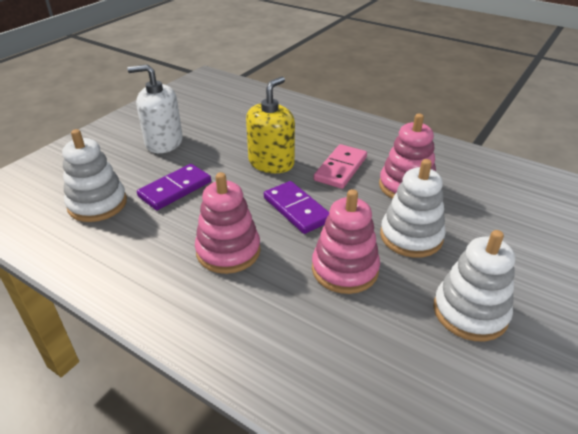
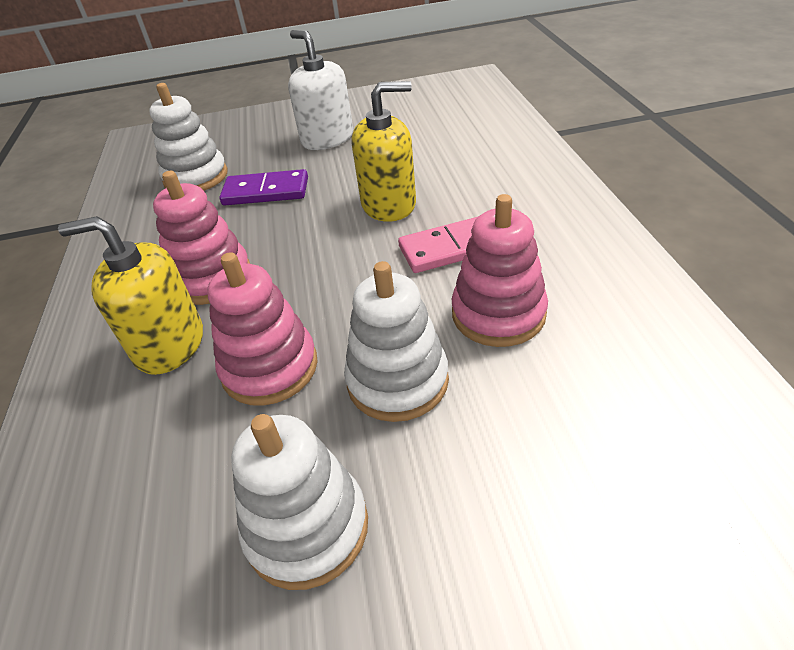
camera: 50 degrees right, 5 degrees up
(267, 296) = (169, 344): none -> yellow soap dispenser
(297, 209) = (331, 271): purple domino -> none

